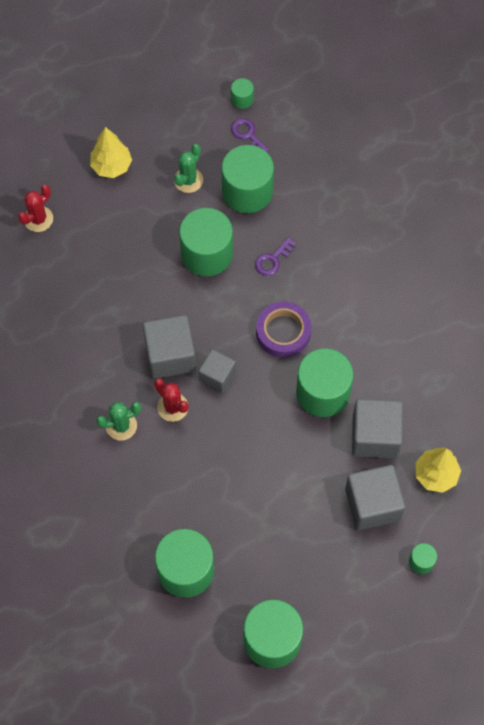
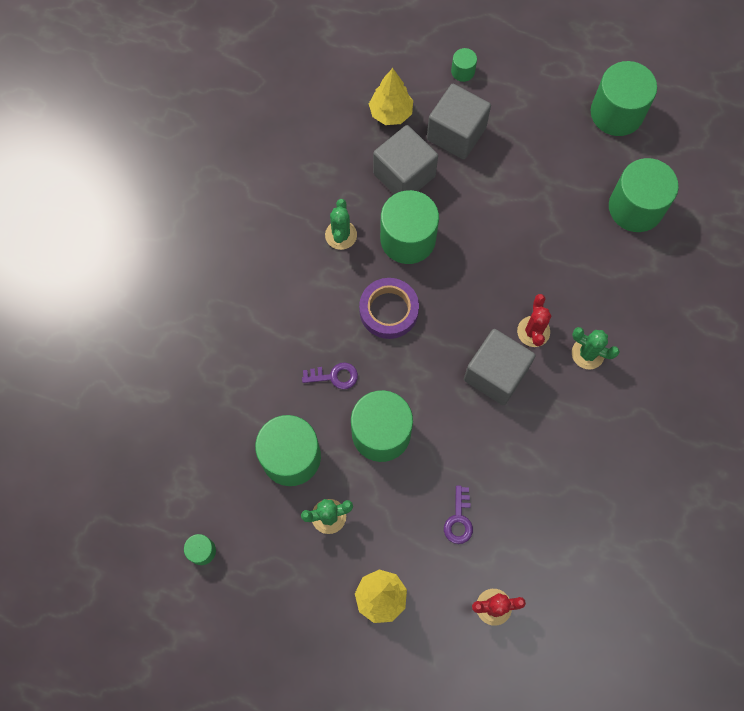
camera: 135 degrees left, 5 degrees up
(217, 376) = (474, 324): grey cube -> none
(248, 135) = (234, 510): purple key -> purple key (459, 519)
(370, 352) = (341, 235): none -> green cactus

